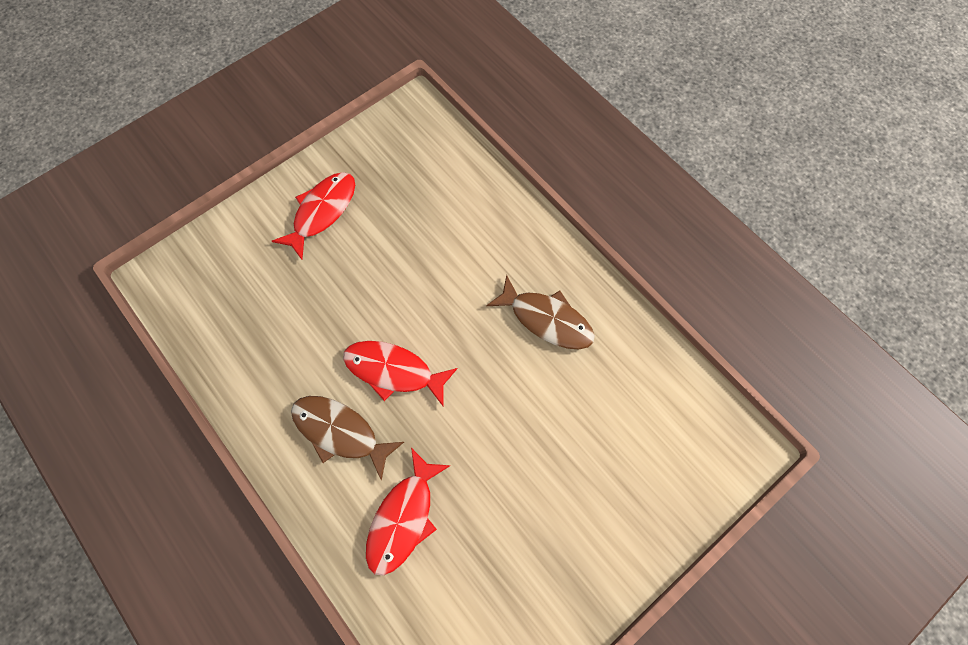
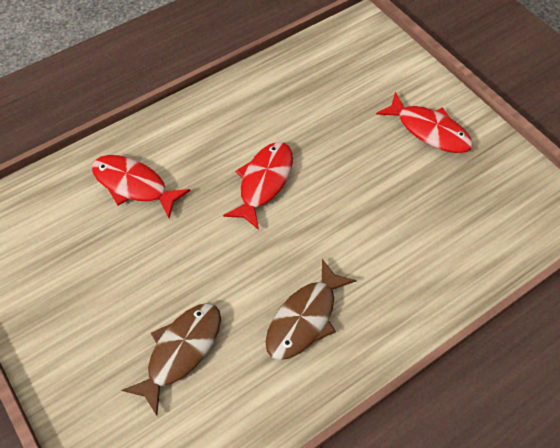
camera: 95 degrees right, 10 degrees down
(340, 432) = (214, 143): brown fish -> brown fish (181, 351)

